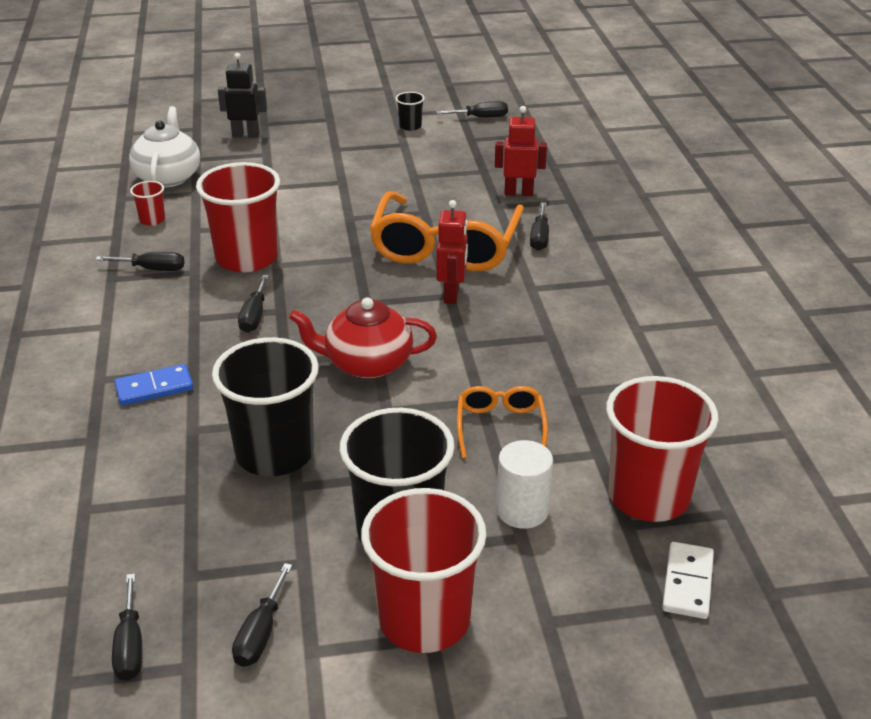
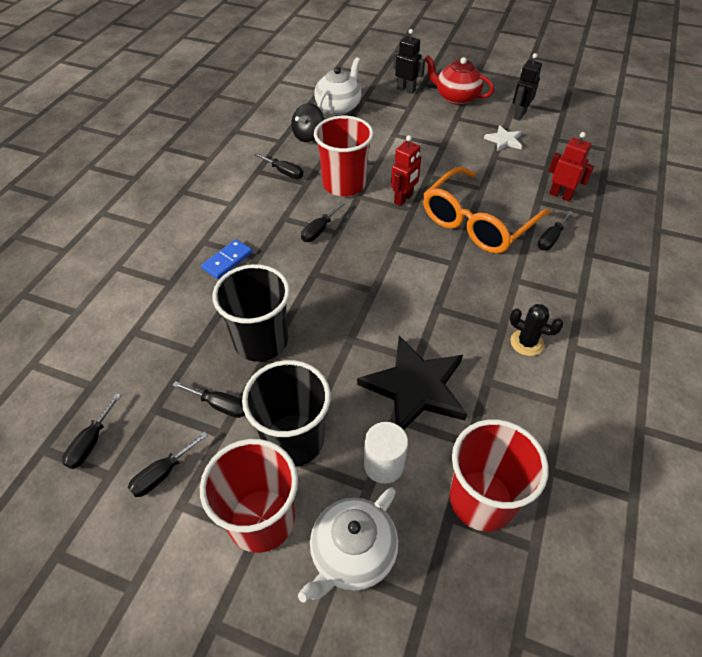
camera: 30 degrees right, 15 degrees up
(152, 220) = (308, 136): red cup -> black spinning top
(154, 388) = (227, 260): blue domino -> blue domino turned 60 degrees counterclockwise
(367, 364) = (362, 296): red teapot -> red teapot (456, 97)
(410, 126) = (519, 115): black cup -> black robot
(412, 157) = (504, 140): none -> white star
(452, 295) = (456, 263): red robot -> red robot (403, 199)
(481, 117) = (575, 122): black screwdriver -> black screwdriver (220, 405)
(500, 427) = (415, 387): orange glasses -> black star
(552, 602) = (352, 553): none -> white teapot
(587, 341) = (526, 343): none -> black cactus
(688, 583) = (459, 593): white domino -> none

